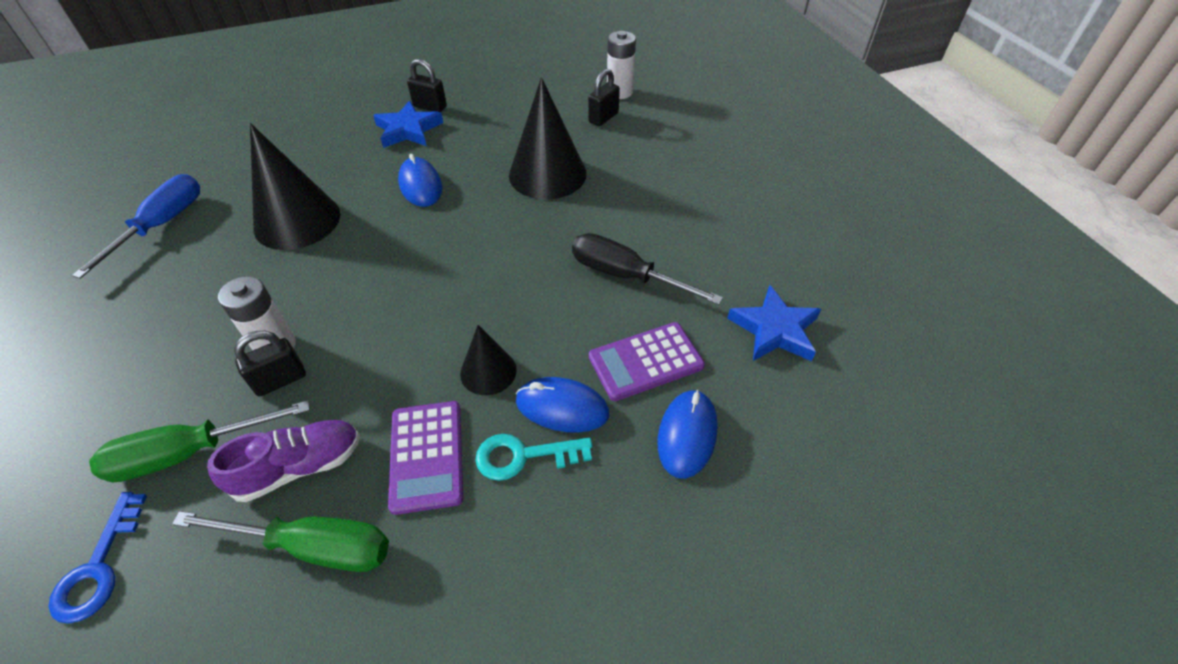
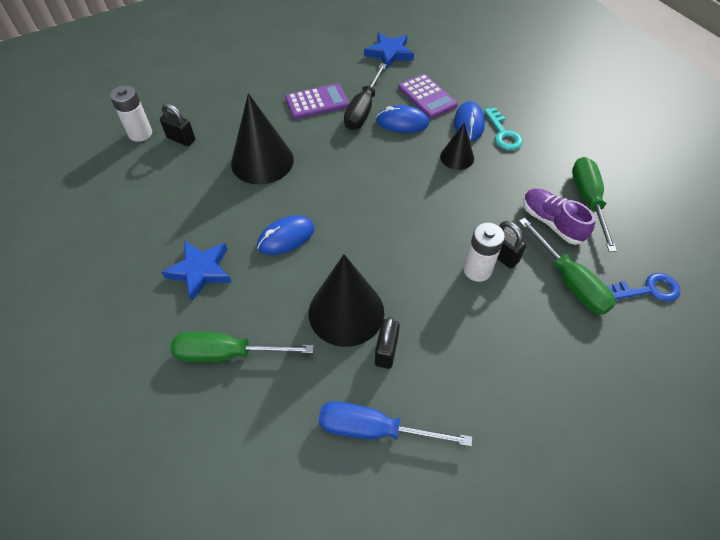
camera: 100 degrees left, 5 degrees up
(306, 144) = (227, 354): none -> green screwdriver
(426, 456) = (520, 170): purple calculator -> purple calculator (317, 102)
(430, 107) = (158, 264): black padlock -> black padlock (386, 351)
(687, 435) = (466, 80): blue mouse -> blue mouse (402, 122)

